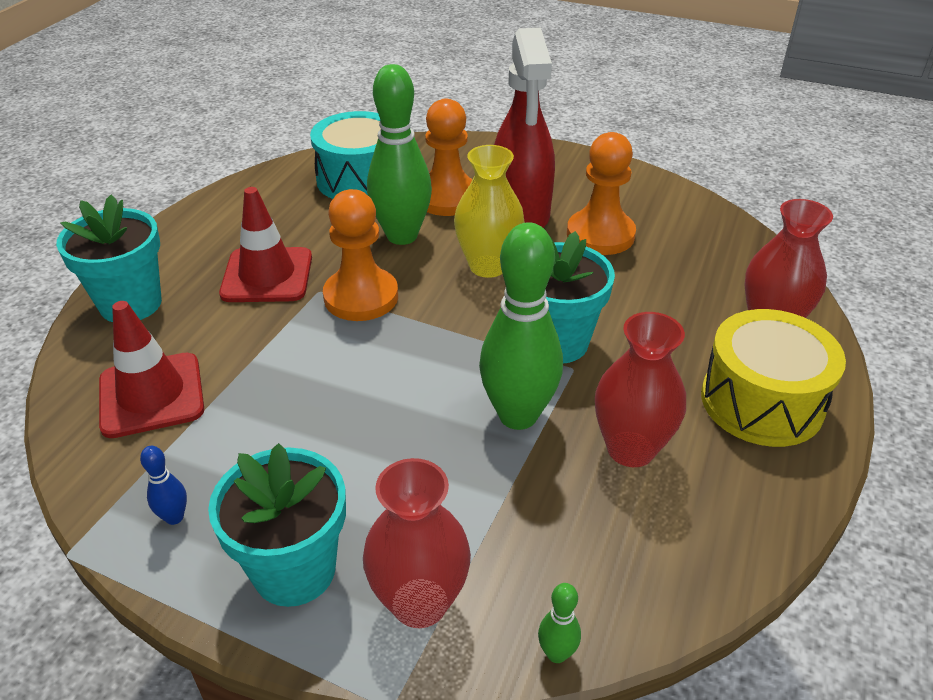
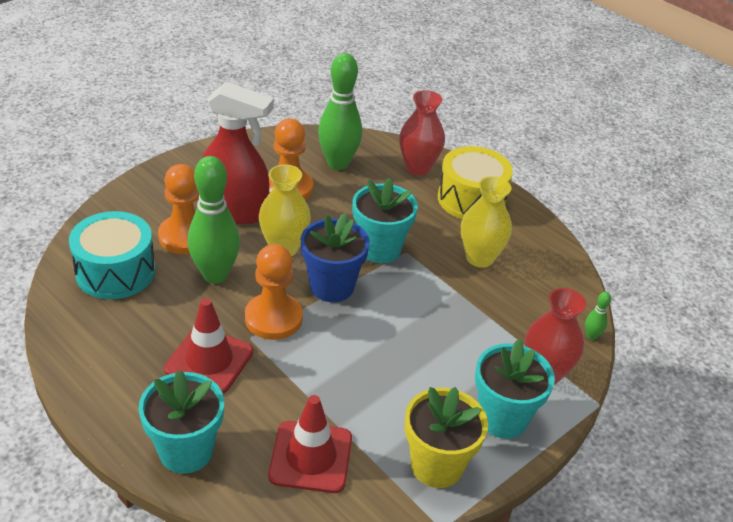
camera: 70 degrees left, 0 degrees up
(174, 517) = (436, 465): blue bowling pin -> yellow flower pot
(449, 323) = (332, 286): none -> blue flower pot
(518, 415) = (432, 288): green bowling pin -> green bowling pin (338, 163)
(630, 449) = (479, 258): red vase -> yellow vase

